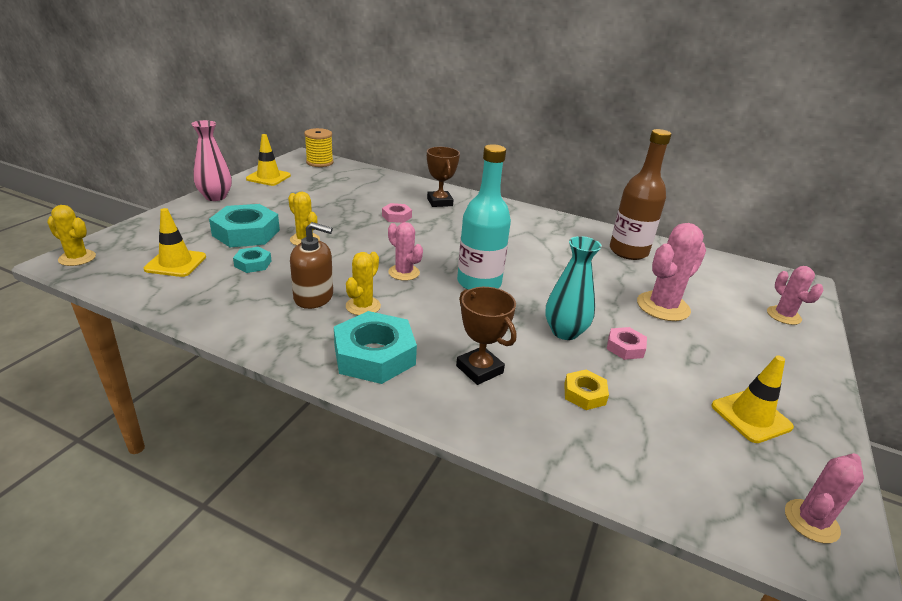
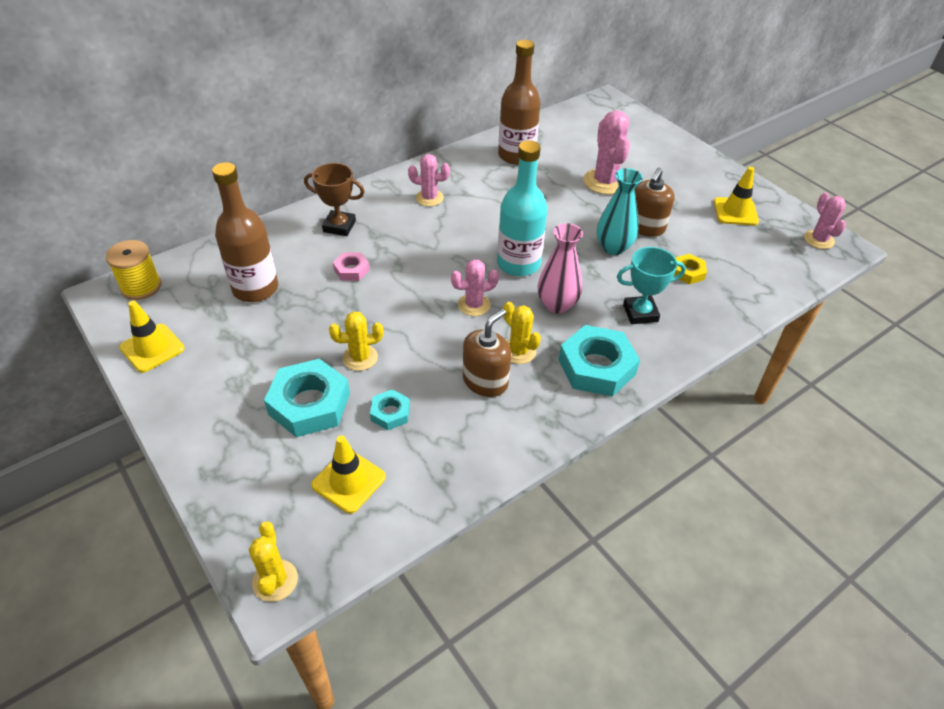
camera: 60 degrees left, 15 degrees up
(77, 258) = (275, 580): yellow cactus -> yellow cactus turned 60 degrees counterclockwise
(215, 197) = (179, 414): pink vase -> pink vase (557, 305)
(346, 191) = (255, 289): none -> brown bottle
(479, 369) = (640, 313): brown trophy -> turquoise trophy
(625, 347) = (645, 227): pink nut -> brown soap dispenser
(783, 315) = (642, 134): pink cactus -> pink cactus (429, 198)

